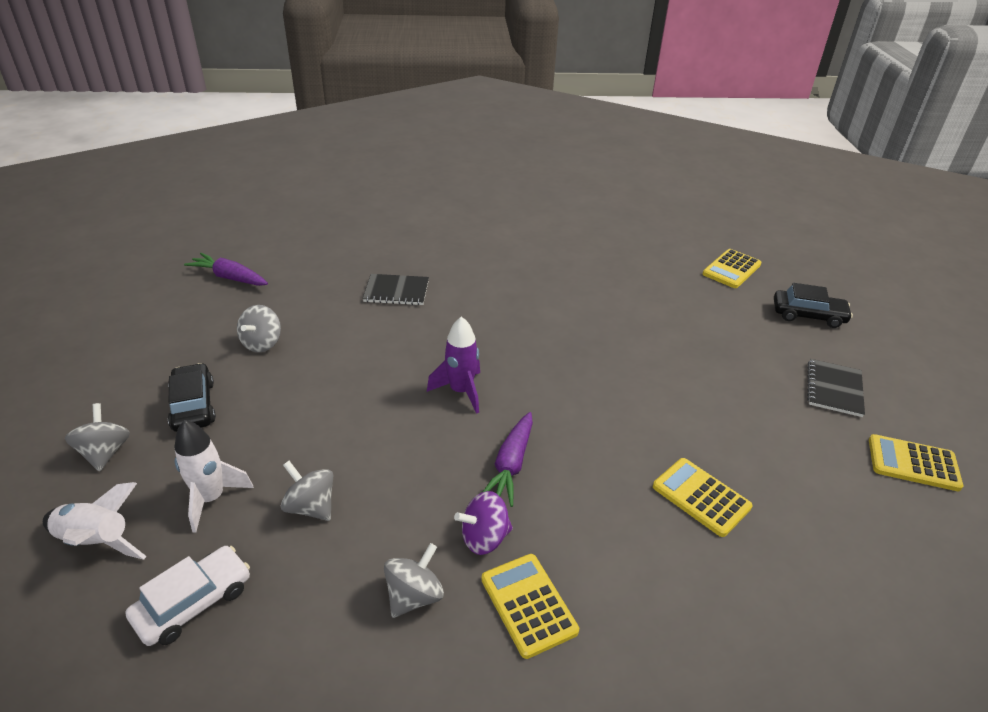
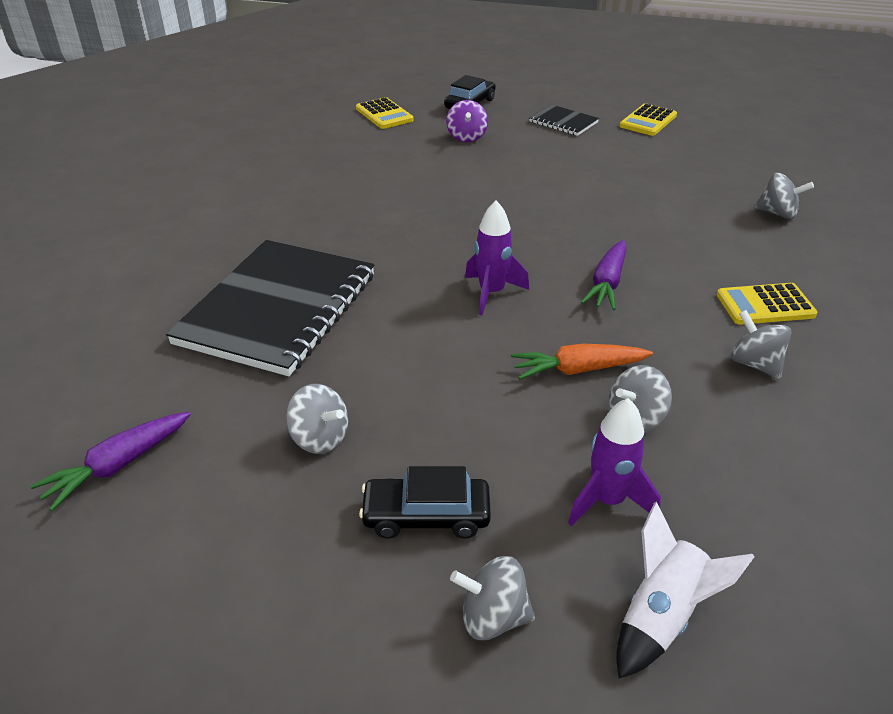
camera: 70 degrees left, 0 degrees up
(194, 602) = (759, 519): white car -> none
(211, 498) = (608, 500): white rocket -> purple rocket
(368, 461) = (578, 370): none -> orange carrot
(396, 291) = (278, 309): black notebook -> black notebook, size x2.22
(484, 538) = (692, 314): purple spinning top -> purple spinning top (466, 137)
(510, 465) = (607, 283): purple carrot -> purple carrot turned 75 degrees clockwise
(701, 497) = (664, 204): yellow calculator -> none
(758, 618) = (777, 213): none -> grey spinning top

